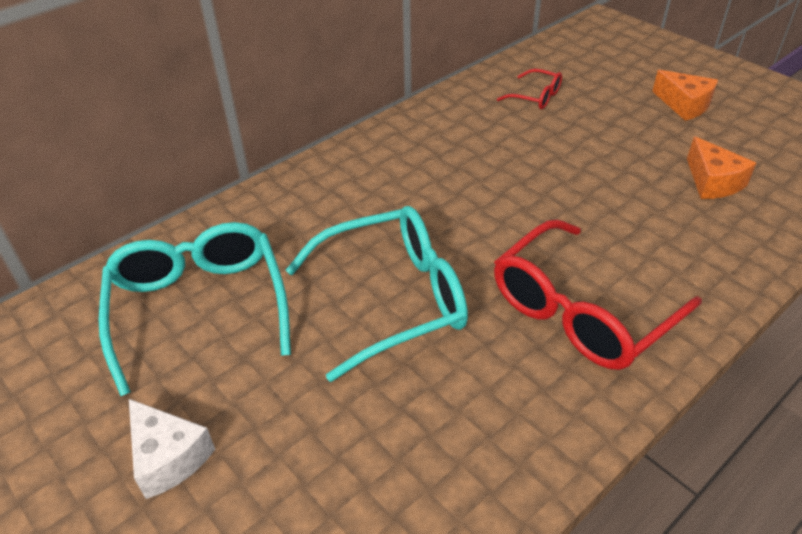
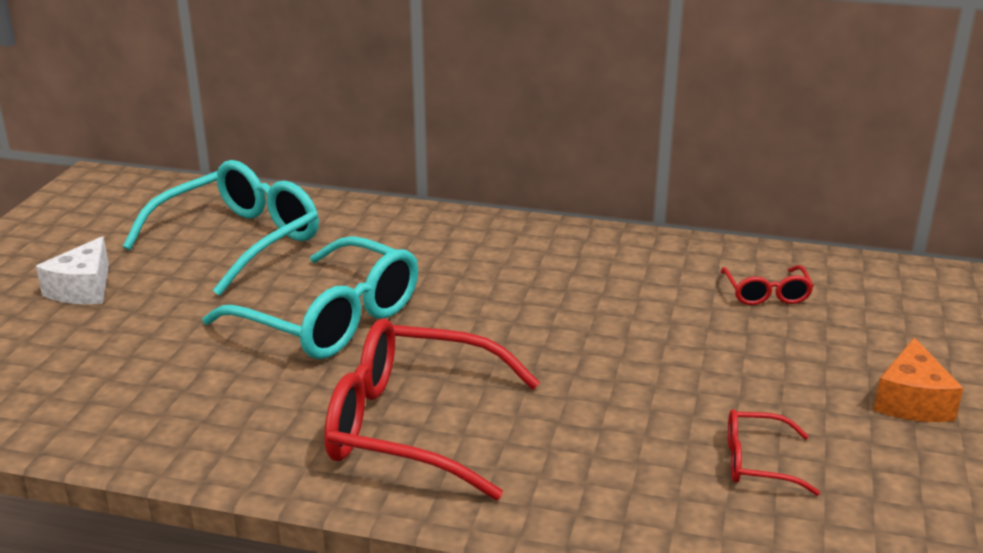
camera: 55 degrees right, 15 degrees down
(712, 182) = (757, 462): orange cheese -> red glasses

